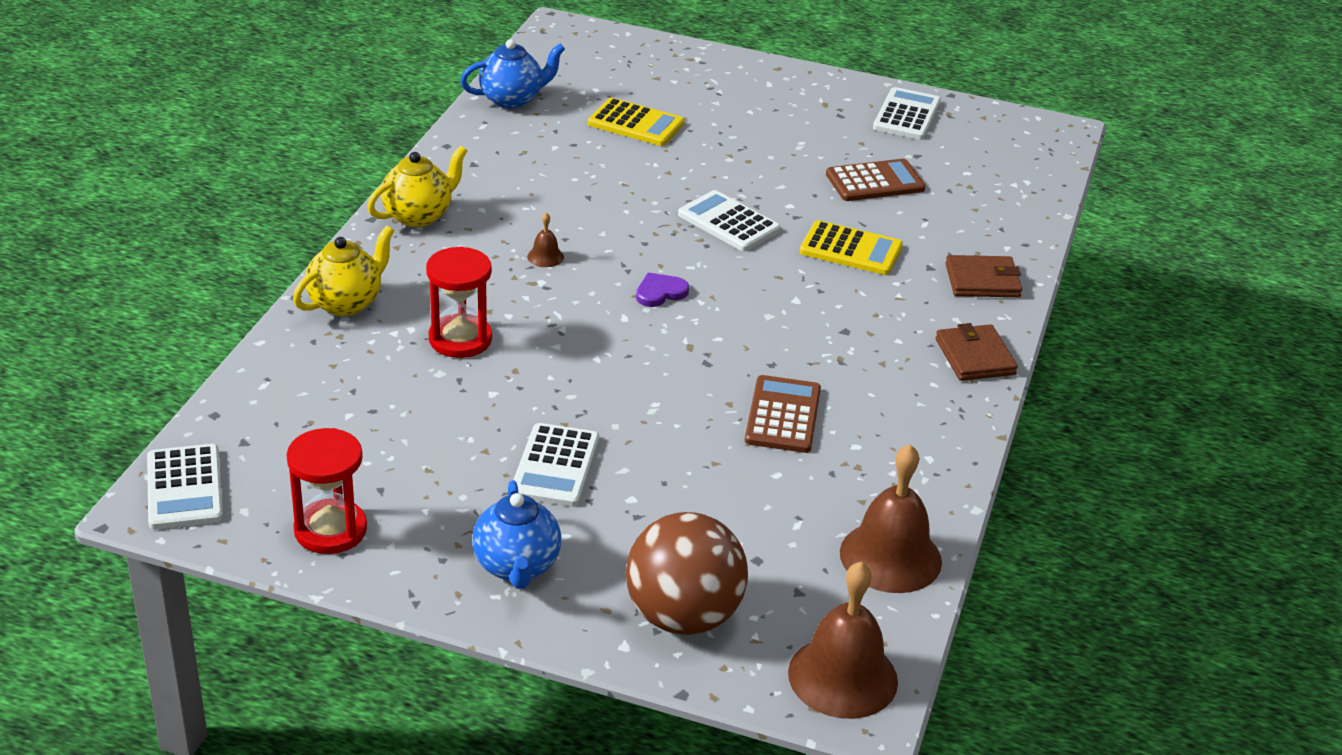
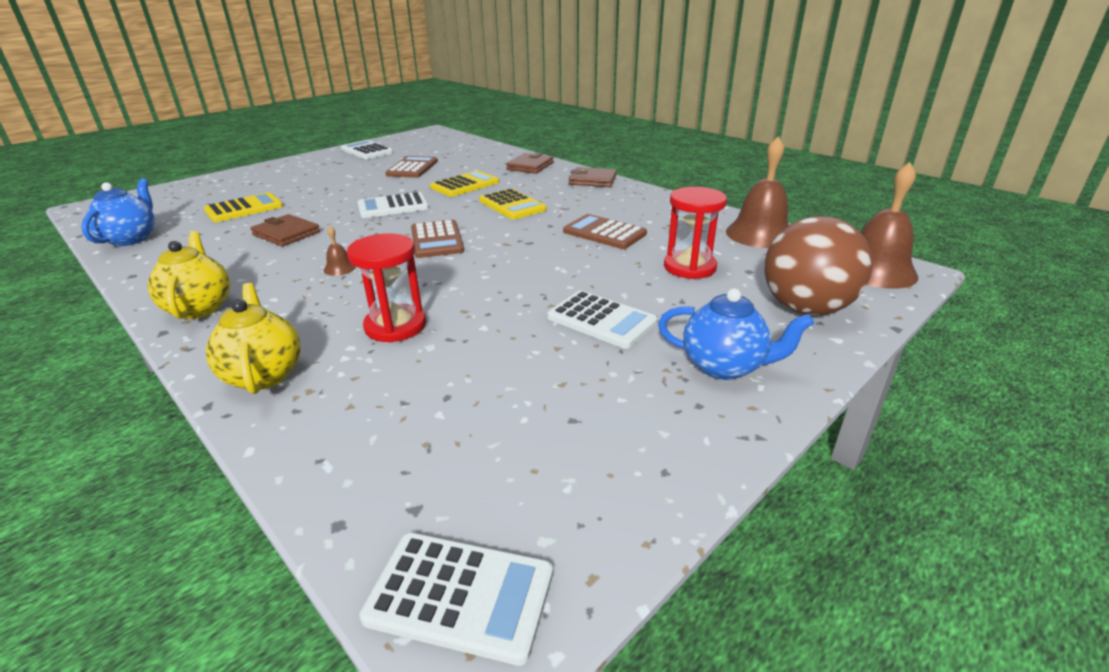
camera: 60 degrees left, 5 degrees down
(330, 530) = (619, 471): red hourglass -> red hourglass (689, 267)
(596, 184) = (286, 234): none -> brown wallet
(660, 292) = (437, 240): purple heart -> brown calculator
(812, 313) = (512, 205): none -> yellow calculator

